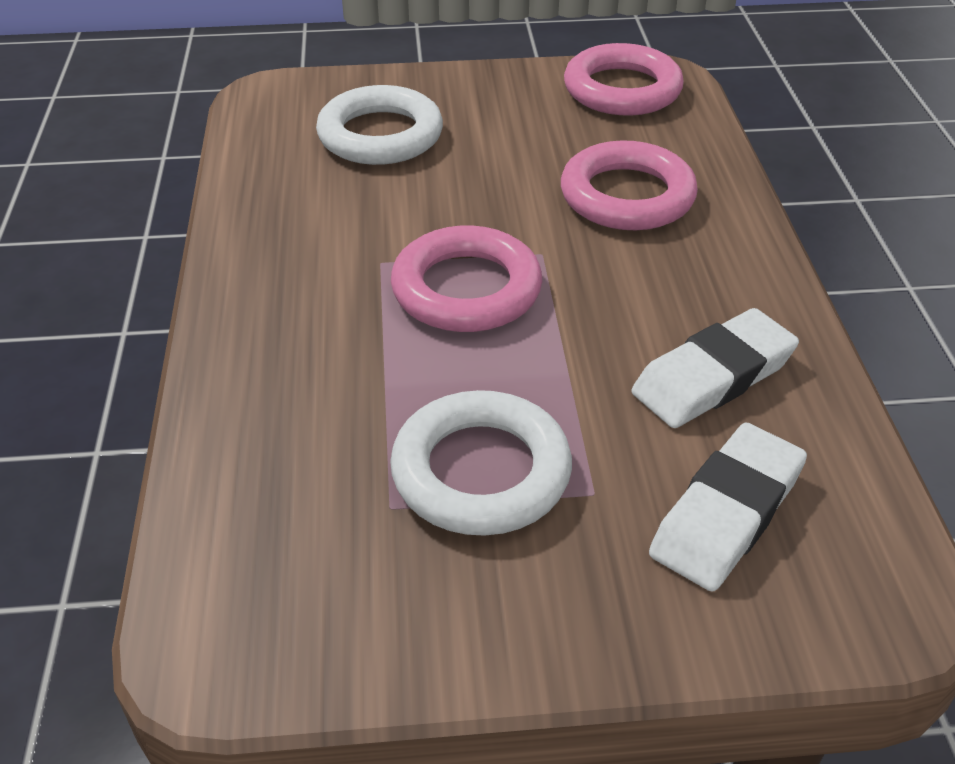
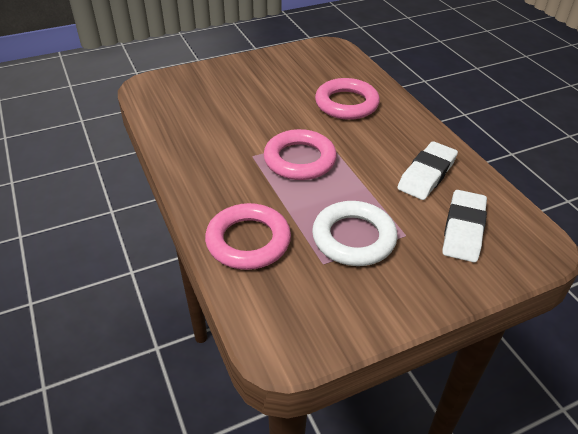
camera: 20 degrees left, 0 degrees up
(380, 135) = (216, 96): white ring -> none
(622, 89) = (316, 55): pink ring -> pink ring (248, 241)

